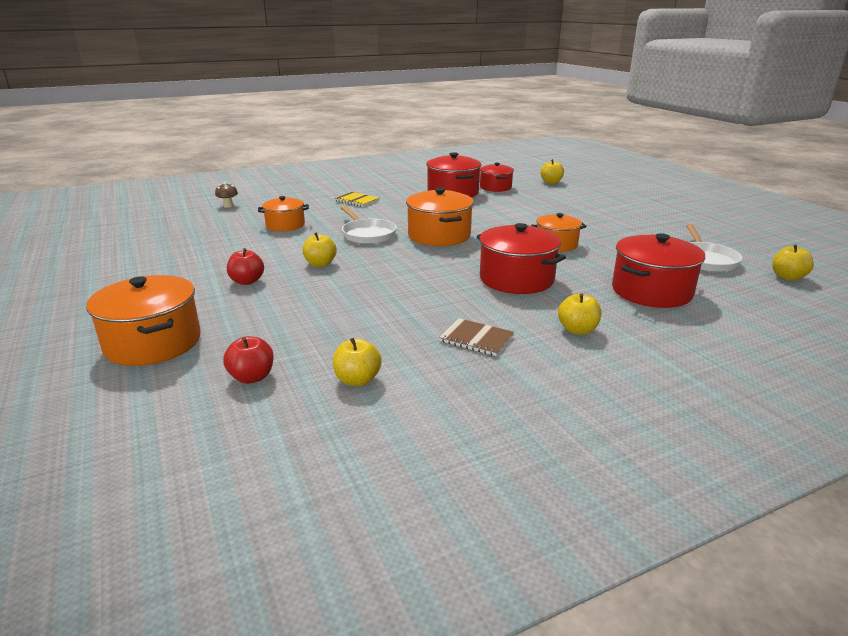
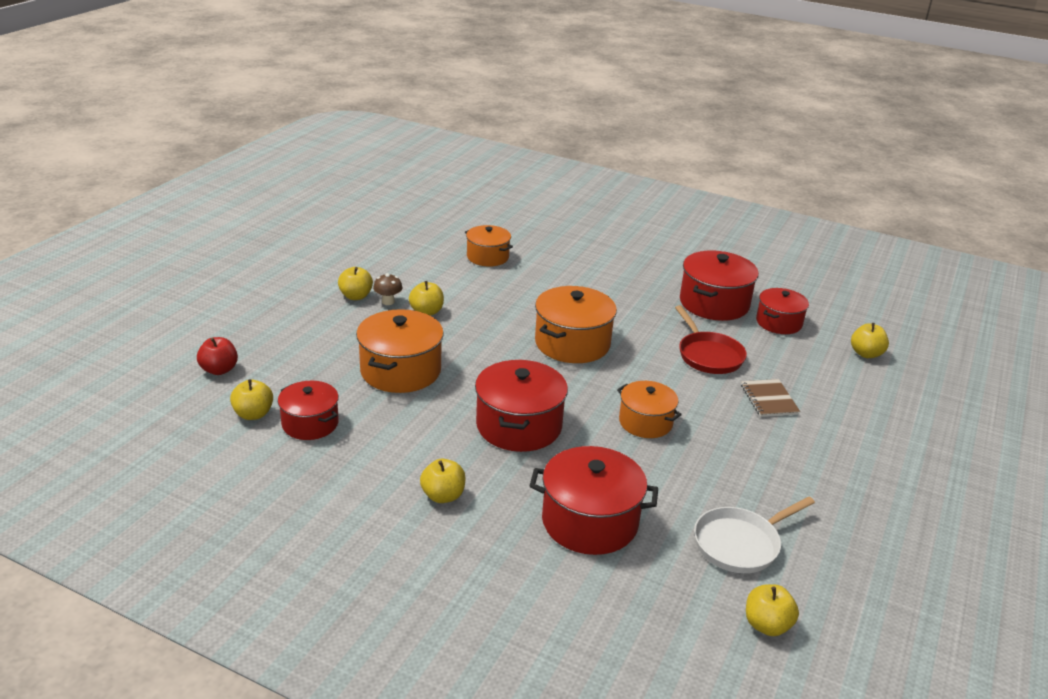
camera: 50 degrees right, 5 degrees up
(153, 343) = (228, 310): orange pot -> orange pot (400, 371)
(228, 206) = (494, 210): brown mushroom -> brown mushroom (388, 302)
(247, 281) = (356, 296): red apple -> yellow apple
(357, 201) = (602, 261): yellow notebook -> none
(367, 234) = (522, 305): white pan -> none
(411, 356) = (310, 423): none -> red pot
(476, 339) = (370, 445): brown notebook -> brown notebook (769, 399)
(505, 210) = (708, 355): none -> red pan

